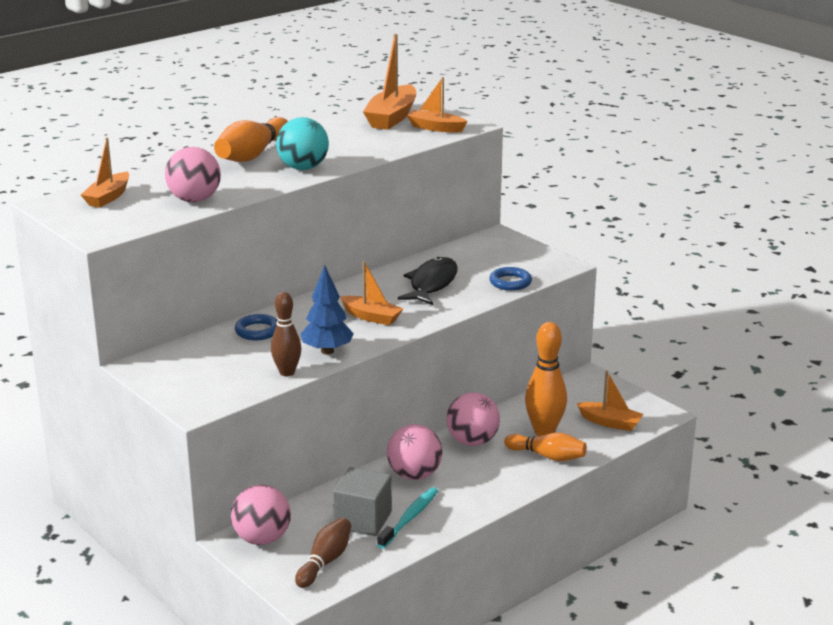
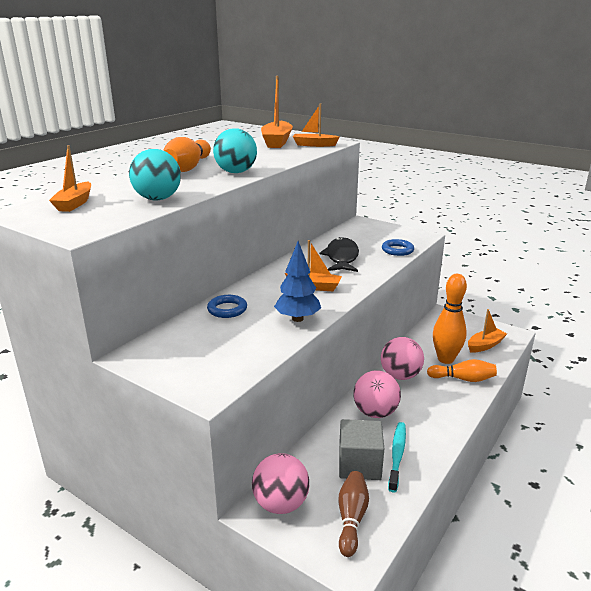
camera: 15 degrees left, 0 degrees up
(194, 200) = (157, 199): pink ball -> turquoise ball
(287, 372) = (275, 343): brown bowling pin -> none
(610, 422) = (485, 345): orange boat -> orange boat turned 45 degrees counterclockwise

